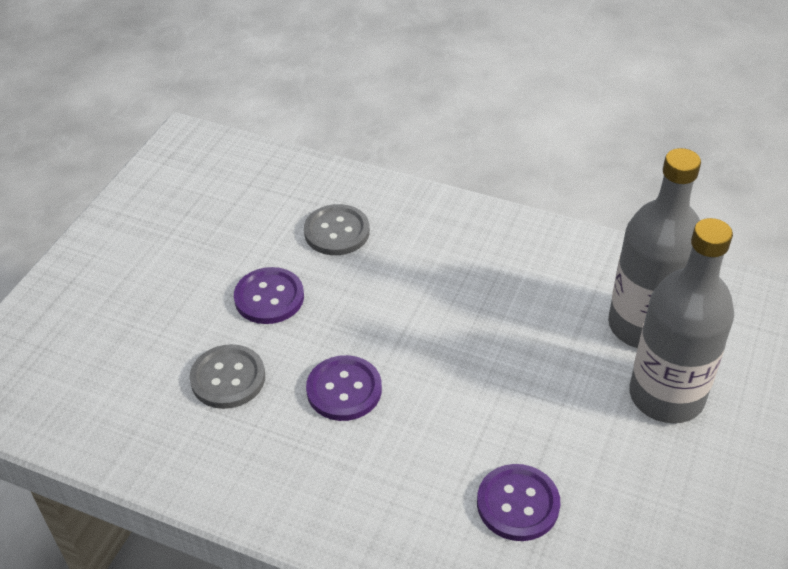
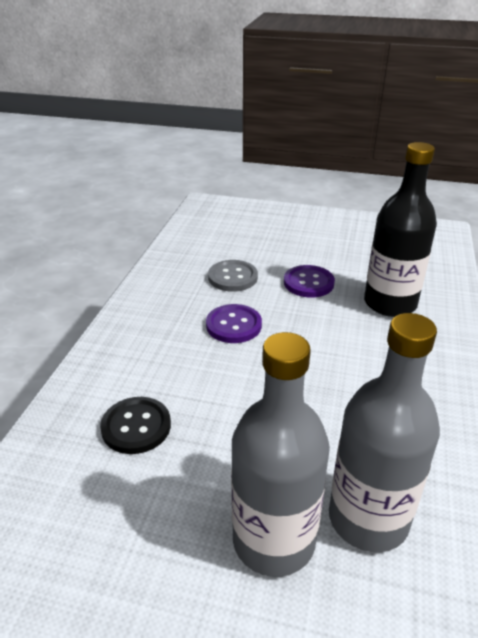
camera: 80 degrees right, 10 degrees down
(337, 232) = (390, 303): grey button -> black bottle
(518, 504) = (136, 427): purple button -> black button

